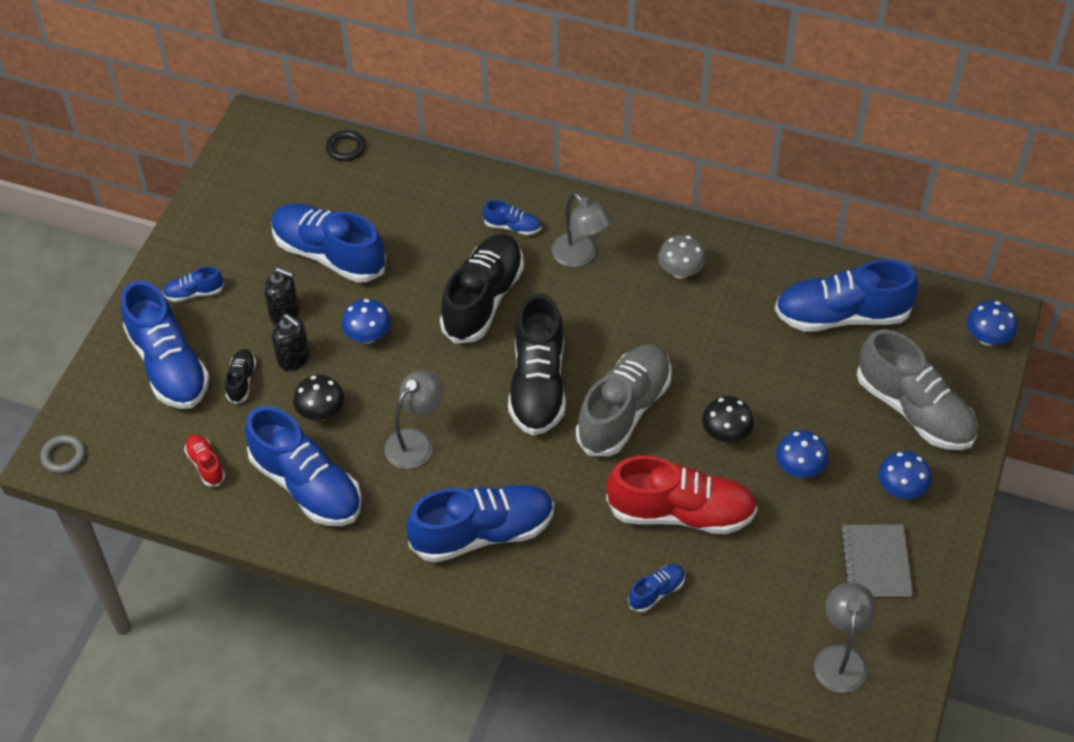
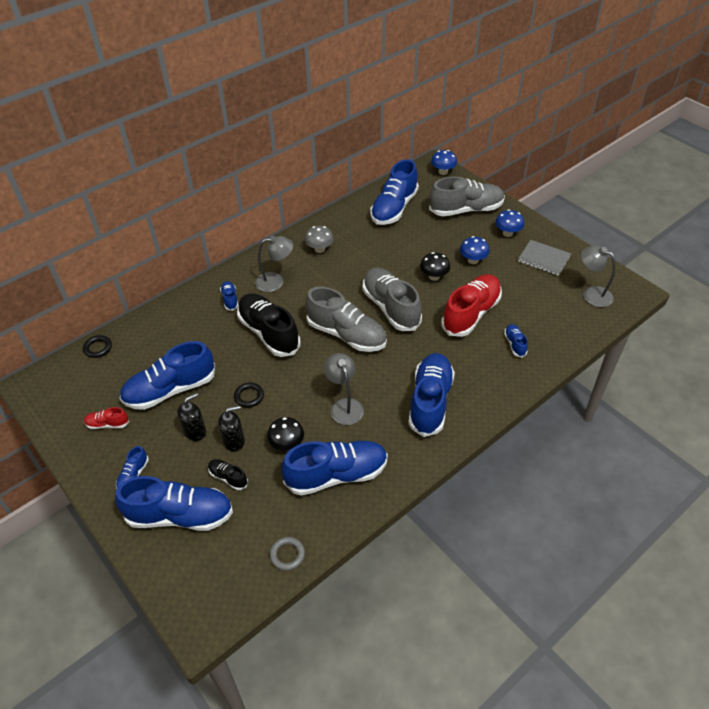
camera: 60 degrees left, 5 degrees down
(63, 456) = (203, 618): grey ring -> grey ring (287, 555)
(206, 465) = (279, 526): red shoe -> red shoe (107, 424)
(368, 336) = (249, 396): blue mushroom -> black ring
(512, 227) = (230, 299): blue shoe -> blue shoe turned 60 degrees counterclockwise
(538, 384) = (346, 334): black shoe -> grey shoe

